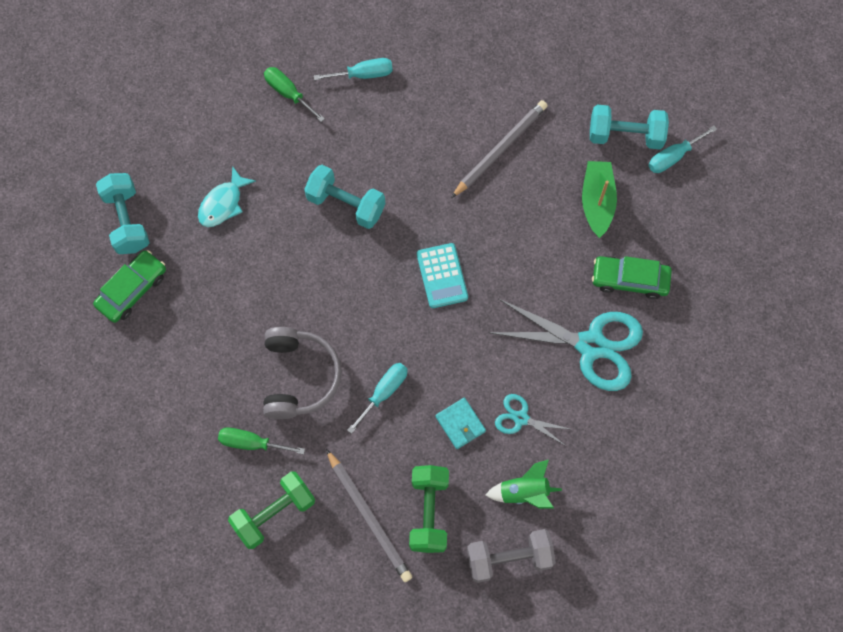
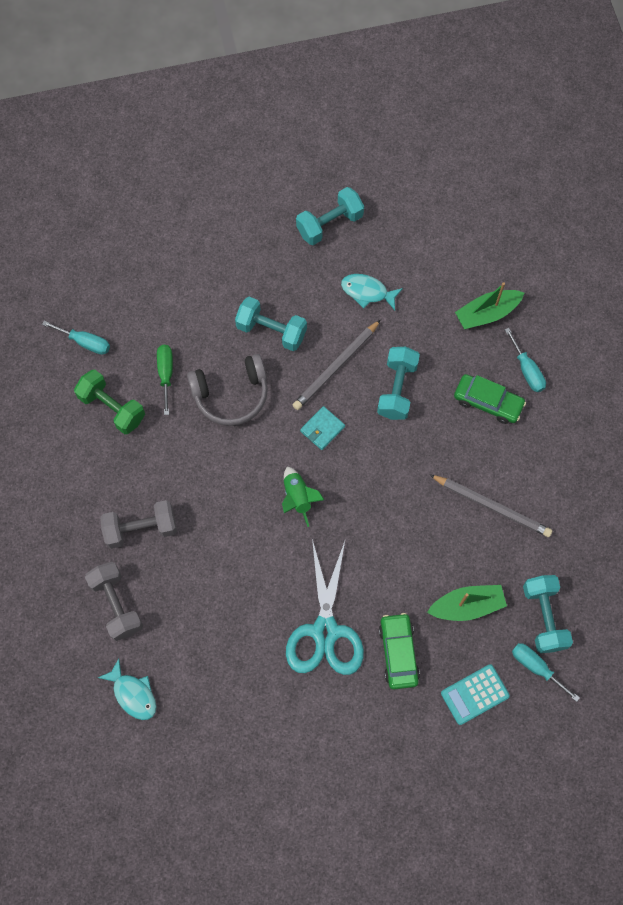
camera: 75 degrees right, 0 degrees up
(132, 290) = (271, 247): green car -> green car (488, 402)
(236, 315) = (271, 331): none -> turquoise dumbbell
(288, 93) = (487, 313): green screwdriver -> green boat
(369, 517) = (126, 482): grey pencil -> grey pencil (336, 367)
(384, 392) = (235, 466): turquoise screwdriver -> turquoise screwdriver (85, 342)
(429, 512) = (141, 529): green dumbbell -> grey dumbbell
(442, 276) = (354, 486): turquoise calculator -> turquoise calculator (474, 694)
(460, 424) = (223, 535): turquoise wallet -> turquoise wallet (322, 429)
(520, 418) = (241, 585): turquoise scissors -> none
(524, 492) = (176, 603): green rocket -> green rocket (298, 497)
(613, 562) = (133, 694): none -> turquoise fish

